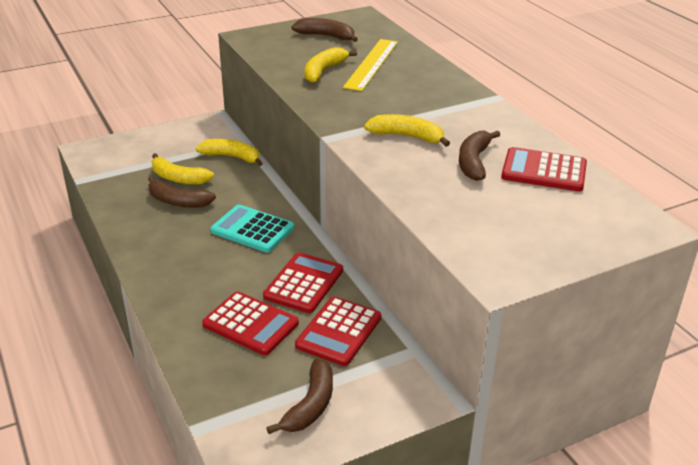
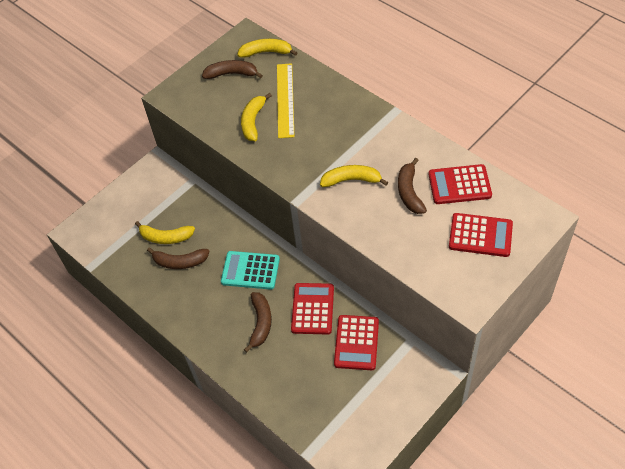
camera: 15 degrees left, 20 degrees up
(232, 157) = (194, 200): yellow banana -> yellow banana (266, 52)
(250, 324) = (295, 358): red calculator -> red calculator (480, 235)
(310, 405) = (367, 409): brown banana -> brown banana (260, 323)

